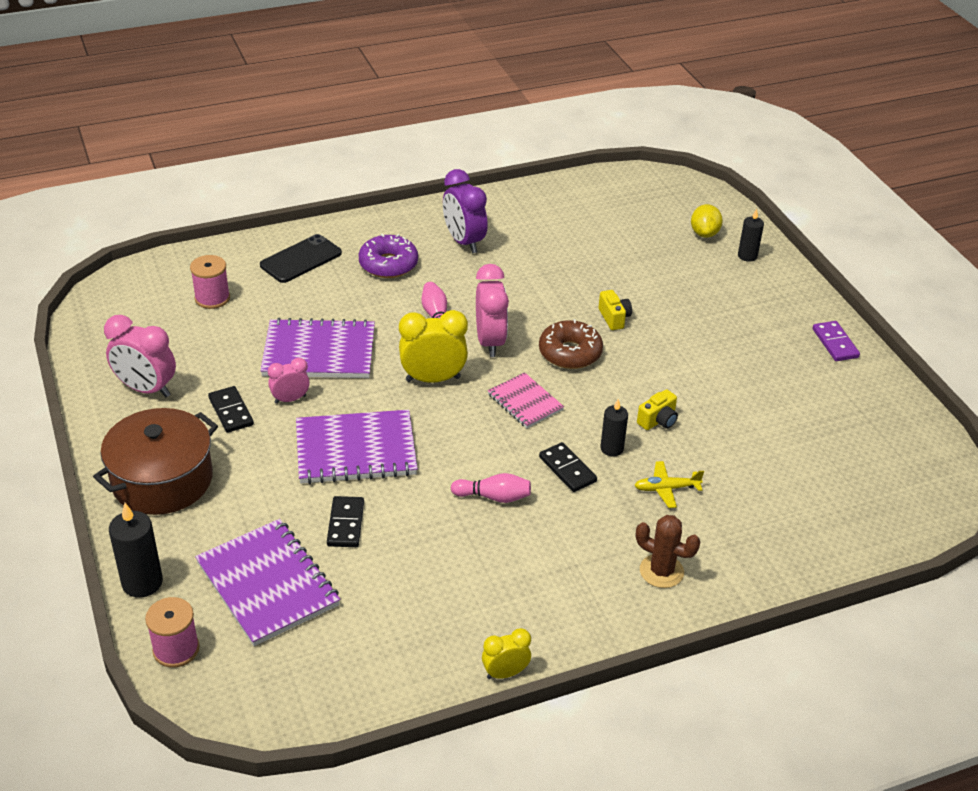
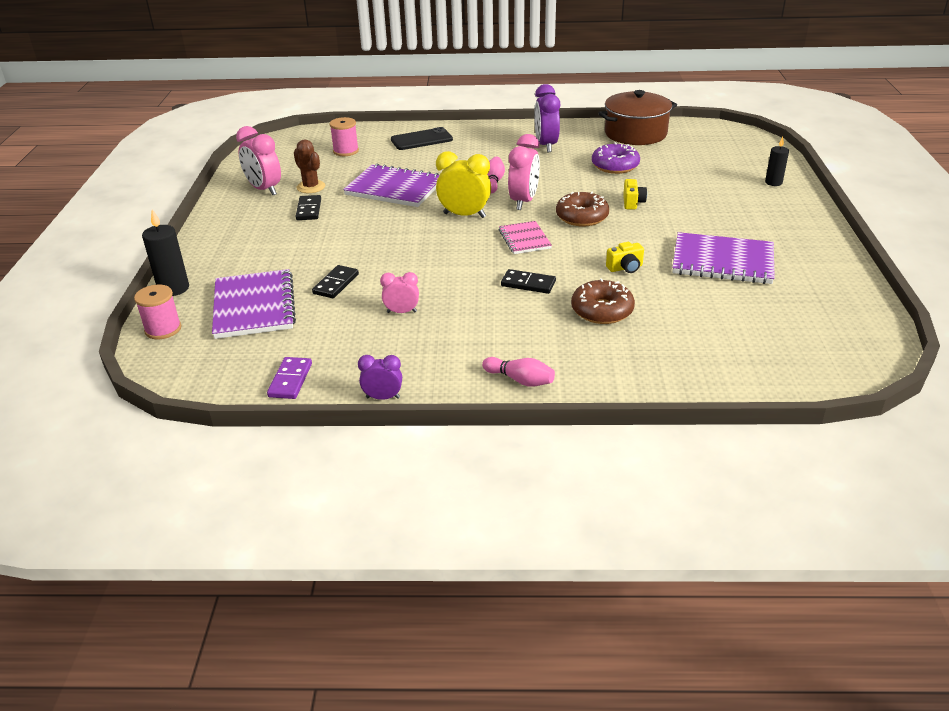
camera: 25 degrees right, 5 degrees down
(162, 480) = (234, 237): brown pot -> brown pot (635, 133)
(290, 399) = (354, 210): pink clock -> pink clock (402, 312)
(356, 450) = (377, 244): purple notebook -> purple notebook (722, 261)
(388, 264) = (481, 150): purple donut -> purple donut (615, 166)
(494, 497) = (457, 289): pink bowling pin -> pink bowling pin (520, 380)
(505, 673) = (383, 397): yellow clock -> purple clock
(567, 469) = (528, 284): black domino -> black domino turned 60 degrees counterclockwise
(611, 448) = (574, 278): black candle -> none
(661, 571) = (560, 361): brown cactus -> brown cactus (311, 187)
(666, 489) = (602, 310): yellow plane -> brown donut
(704, 233) = (744, 165): yellow lemon -> none
(835, 343) = (819, 246): purple domino -> purple domino (290, 380)

